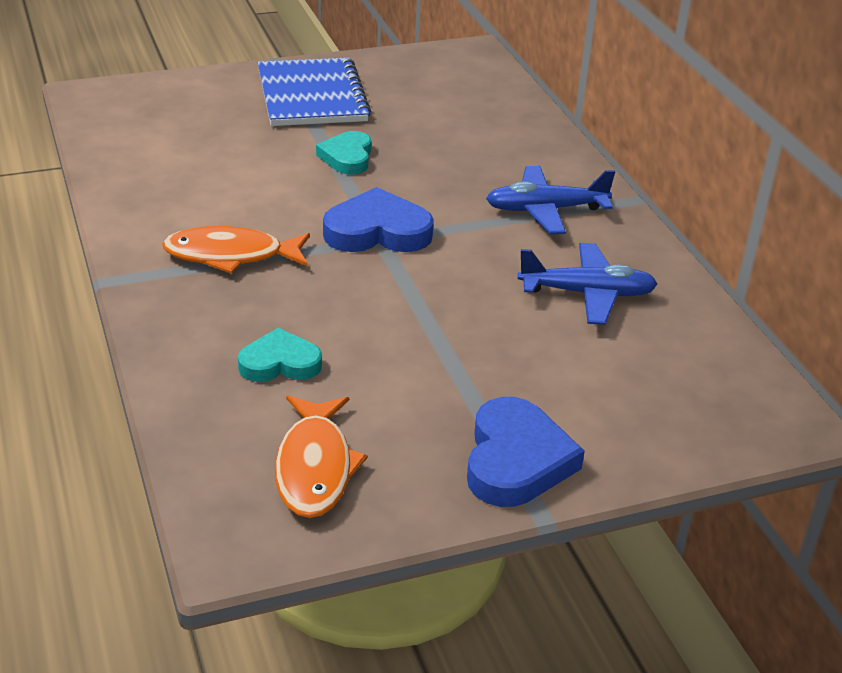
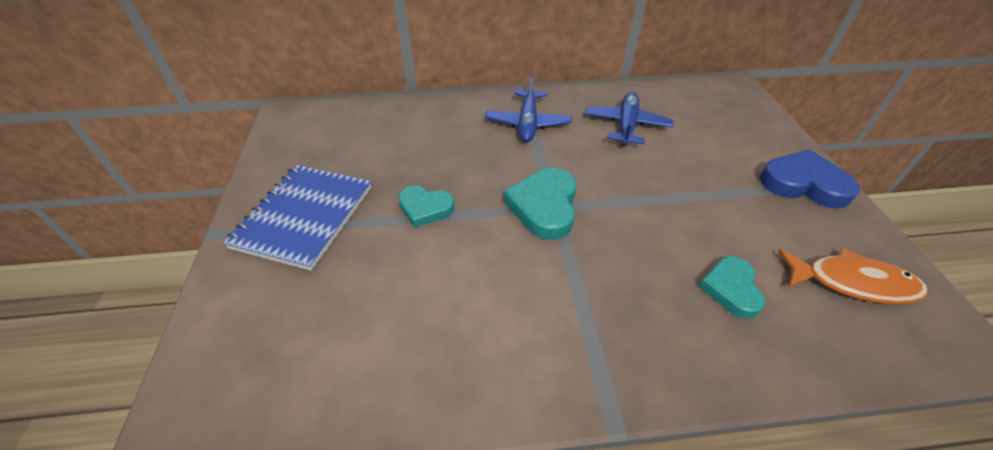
camera: 75 degrees left, 10 degrees up
(231, 255) = (574, 307): orange fish -> none
(311, 96) = (304, 217): blue notebook -> blue notebook turned 75 degrees counterclockwise
(377, 231) = (544, 206): blue heart -> turquoise heart

